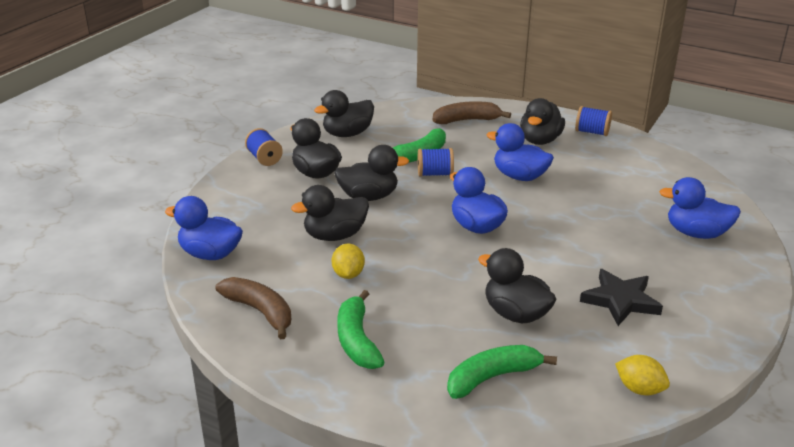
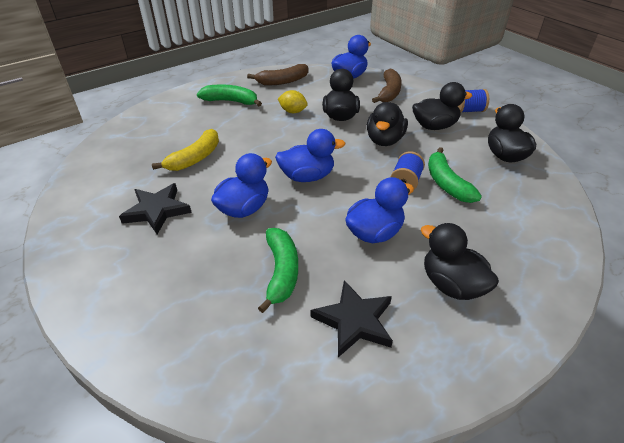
camera: 115 degrees right, 10 degrees up
(467, 120) = (523, 242): brown banana -> brown banana (389, 92)
(492, 377) = (156, 132): green banana -> green banana (281, 272)
(515, 314) = (195, 158): black duck -> yellow banana
(592, 132) = (461, 352): blue spool -> none
(613, 168) = (354, 321): none -> black star
(639, 389) = (83, 178): yellow lemon -> none
(696, 233) = (185, 317): blue duck -> blue duck (244, 208)

